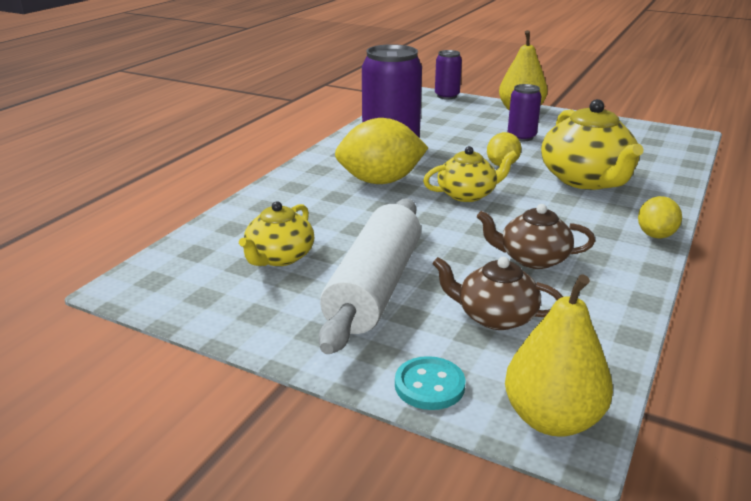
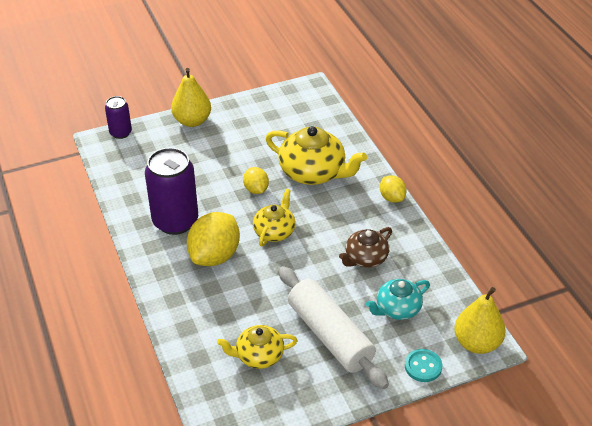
camera: 50 degrees left, 15 degrees up
(279, 257) = (258, 355): yellow teapot -> yellow teapot turned 105 degrees clockwise
(495, 316) = (397, 309): brown teapot -> turquoise teapot
(521, 137) = (230, 152): purple can -> none

